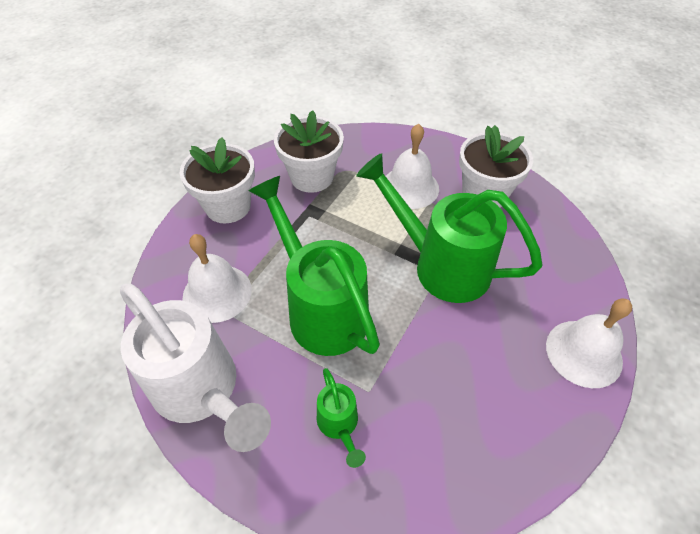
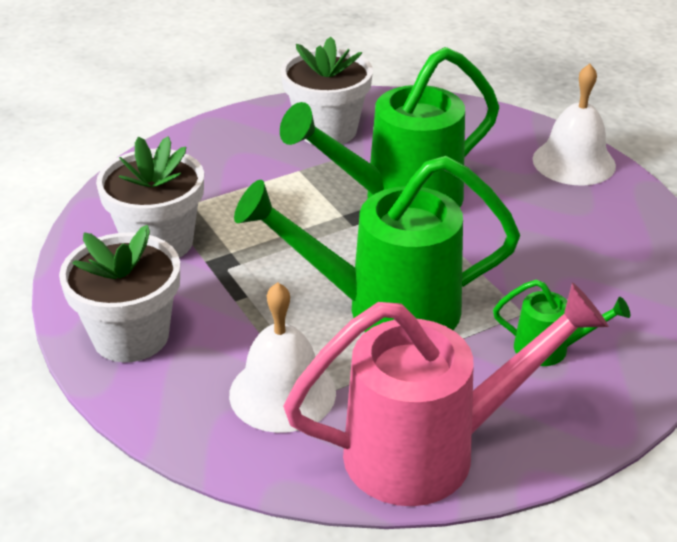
camera: 60 degrees left, 15 degrees down
(202, 391) = (430, 451): white watering can -> pink watering can
(410, 187) = (262, 174): white bell -> none

